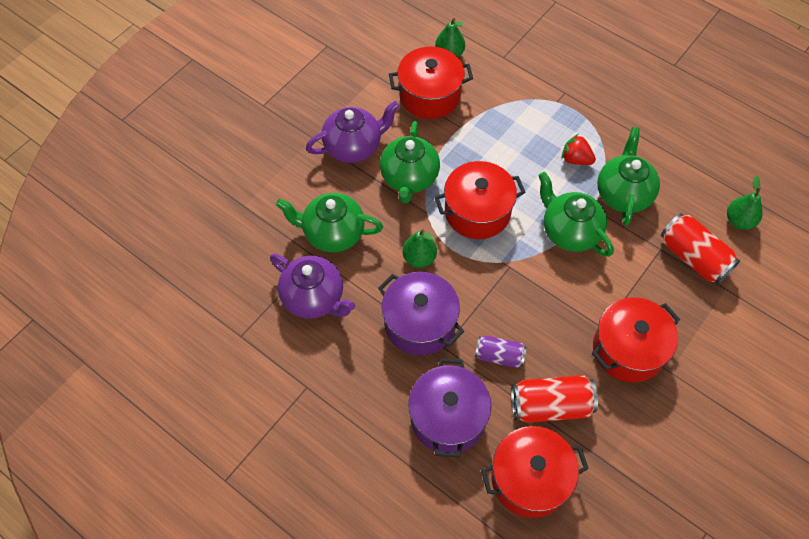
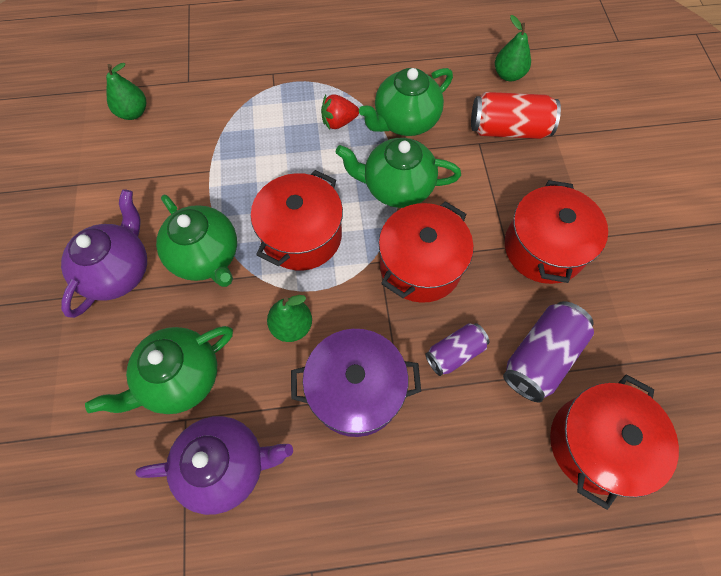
camera: 45 degrees left, 5 degrees up
(430, 95) = (151, 164): red pot -> red pot (420, 266)
(447, 418) = (473, 459): purple pot -> none
(550, 406) = (541, 357): red can -> purple can
(623, 194) = (405, 121): green teapot -> green teapot turned 90 degrees counterclockwise

